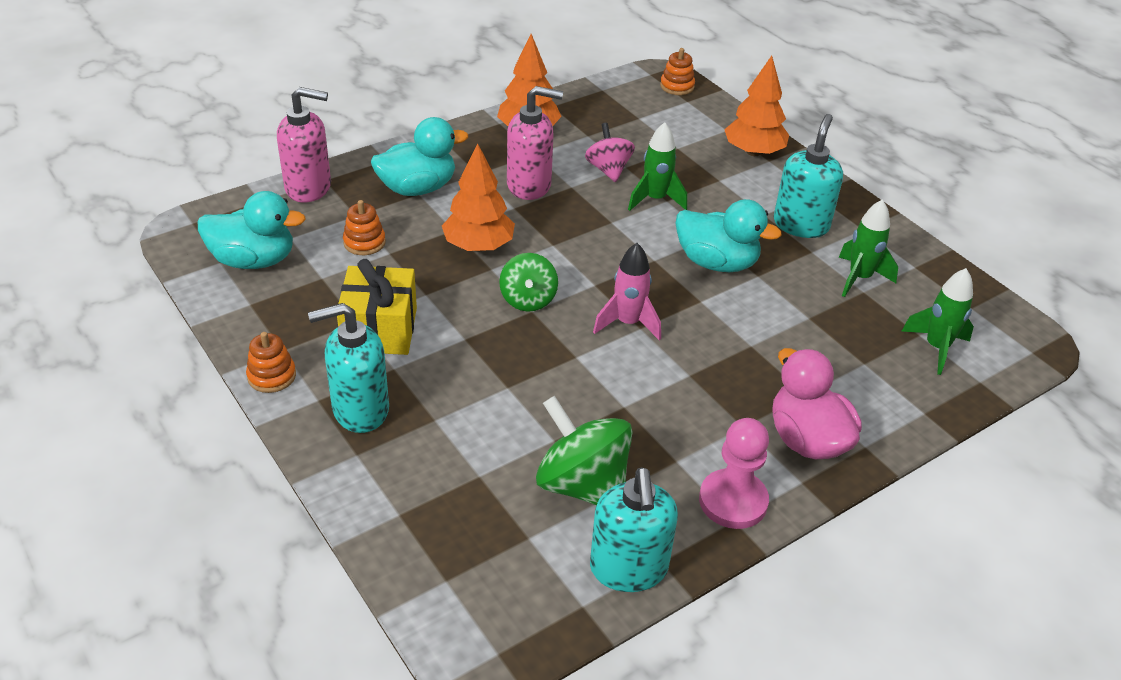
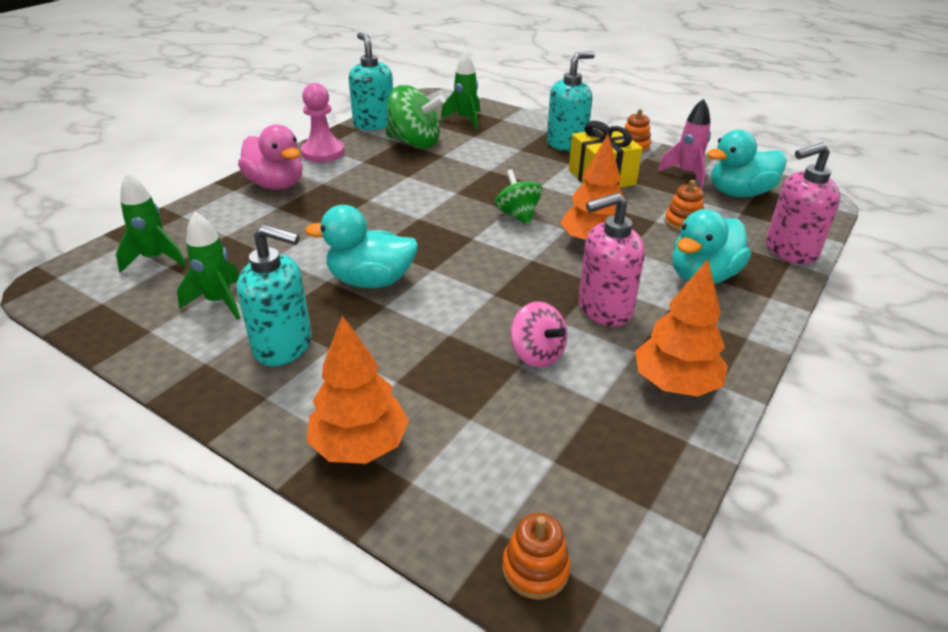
camera: 160 degrees right, 5 degrees down
(628, 323) = (430, 218): pink rocket -> pink rocket (687, 174)
(655, 199) = (461, 331): green rocket -> green rocket (465, 120)
(801, 225) = (284, 346): turquoise soap dispenser -> turquoise soap dispenser turned 75 degrees counterclockwise

